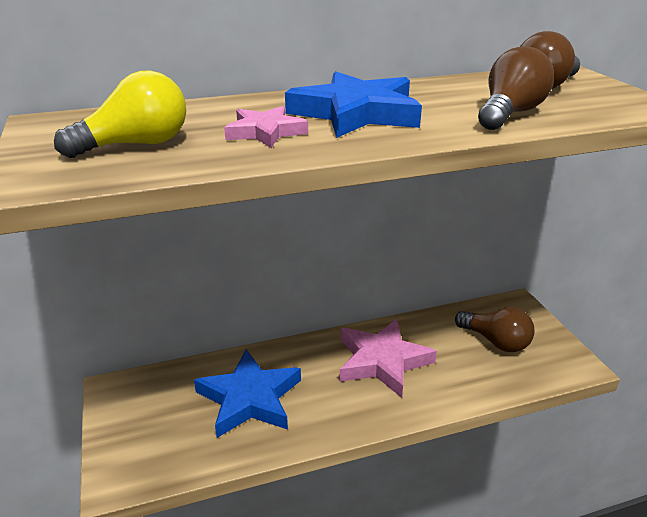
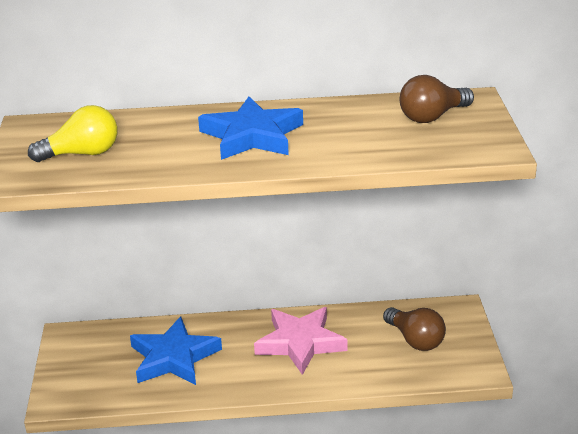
camera: 15 degrees right, 0 degrees up
(265, 132) = (174, 149): pink star -> none
(510, 114) = (370, 147): brown light bulb -> none

